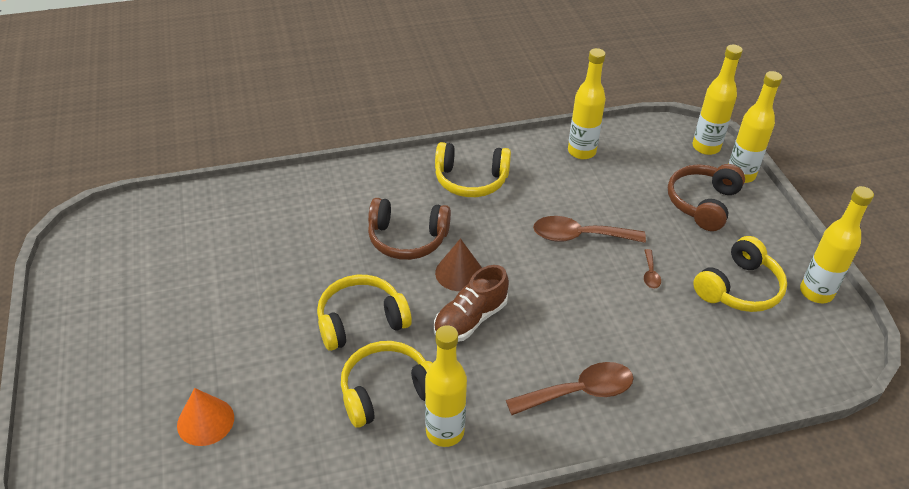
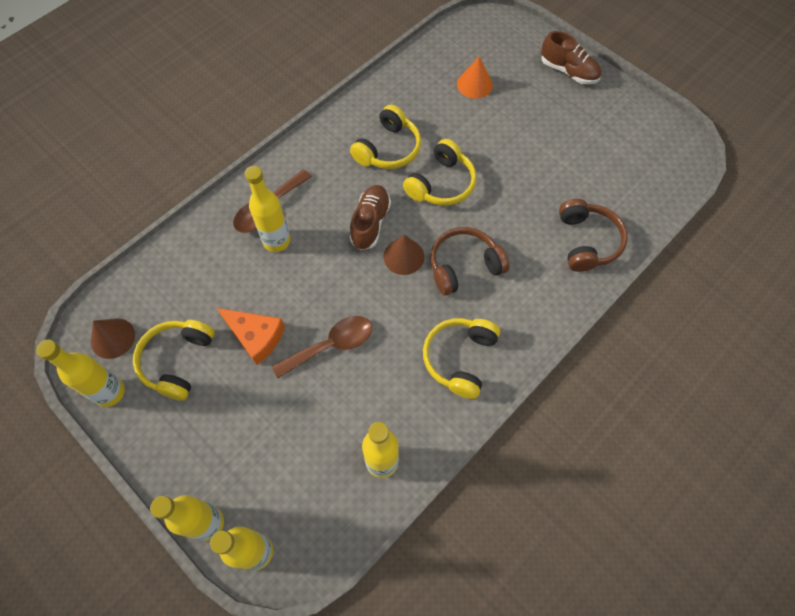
camera: 150 degrees right, 20 degrees up
(79, 375) = (568, 71): none -> brown shoe
(445, 432) = (337, 144): yellow bottle -> yellow bottle (276, 241)
(471, 180) = (459, 358): yellow headphones -> yellow headphones turned 45 degrees counterclockwise
(650, 274) = (256, 336): brown spoon -> orange cheese
(702, 203) = (236, 453): brown headphones -> brown headphones (587, 241)
(807, 338) = (113, 338): none -> brown cone

